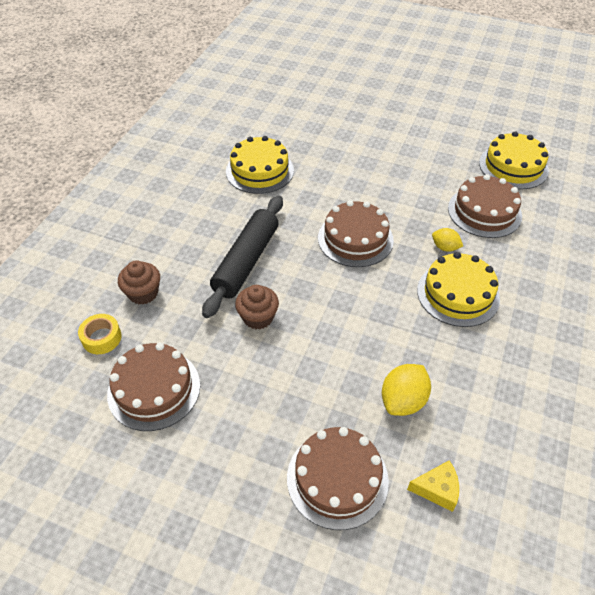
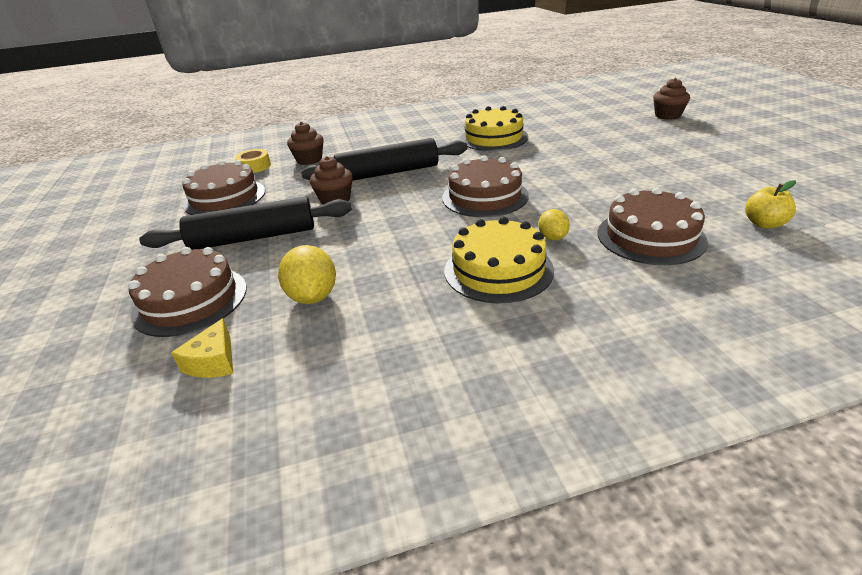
camera: 55 degrees right, 15 degrees down
(269, 399) = (254, 237): none -> black rolling pin
(341, 81) = (667, 115): none -> brown cupcake
(403, 401) = (313, 297): yellow lemon -> yellow lemon turned 75 degrees clockwise
(437, 489) = (213, 361): yellow cheese -> yellow cheese turned 45 degrees clockwise
(513, 167) = (764, 224): yellow cake -> yellow apple

